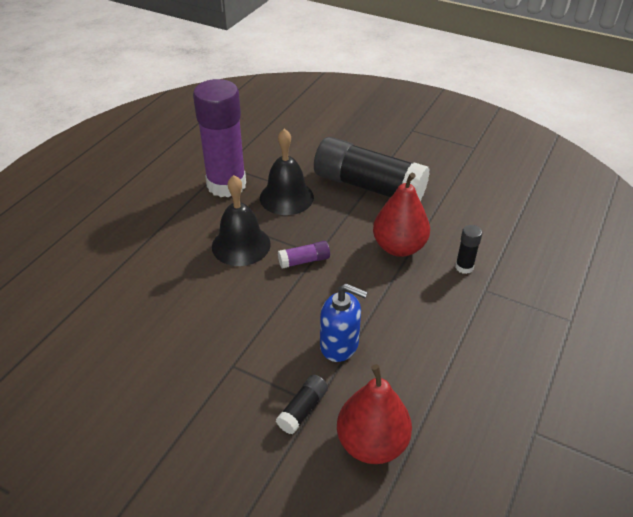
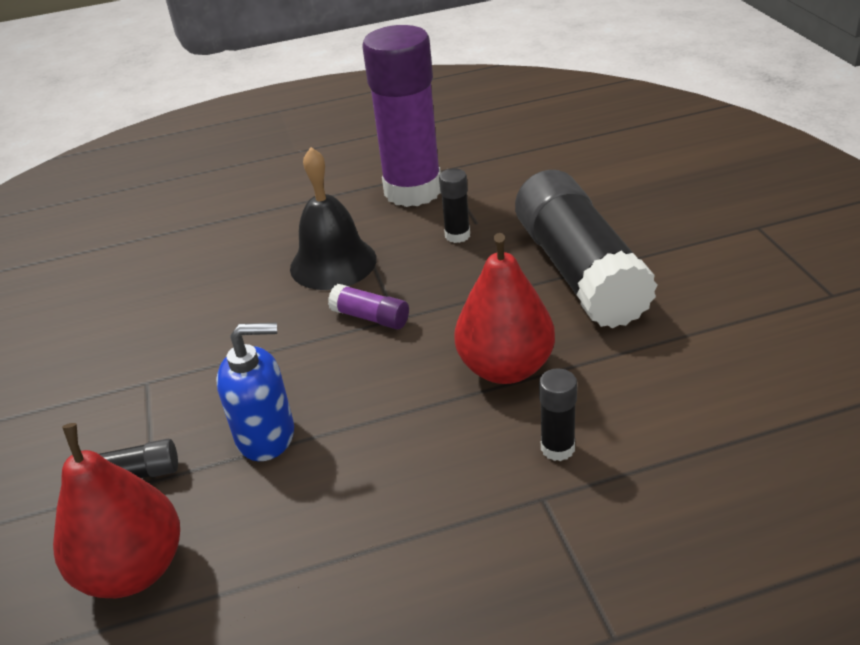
camera: 50 degrees right, 5 degrees down
(286, 197) = (457, 235): black bell -> black glue stick
(339, 345) = (266, 436): blue soap dispenser -> blue soap dispenser turned 75 degrees counterclockwise

